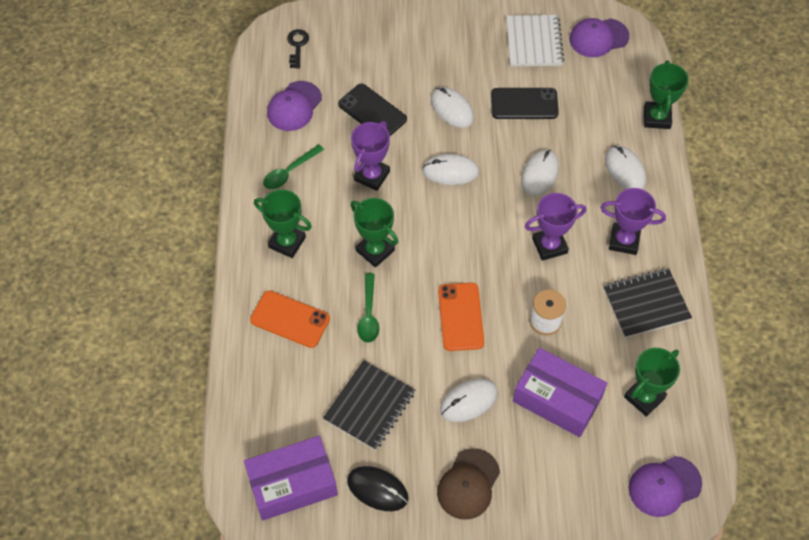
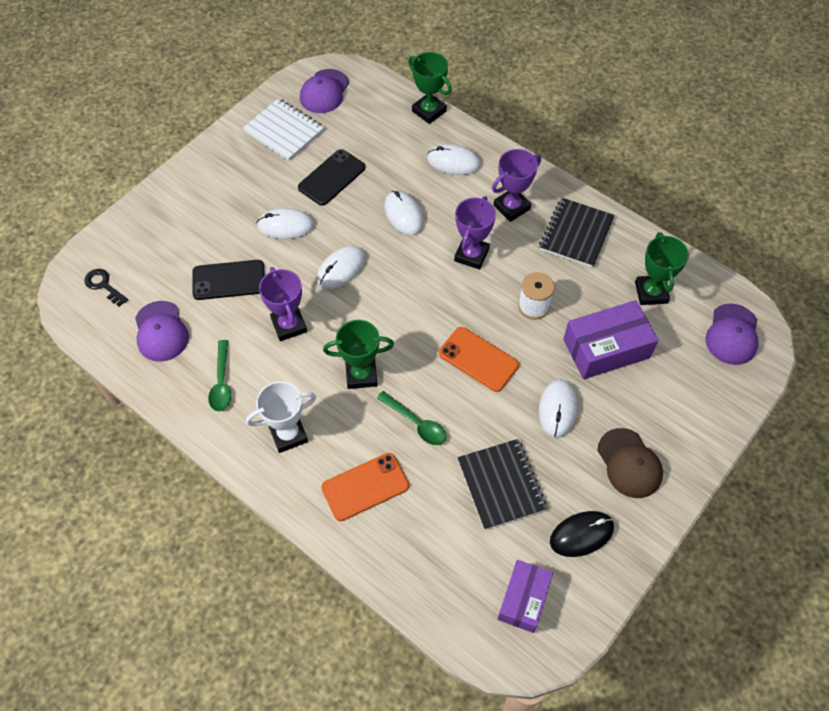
camera: 50 degrees left, 0 degrees up
(287, 242) = (288, 434): green trophy -> white trophy
(292, 484) = (523, 599): purple box -> purple box, size x0.66

